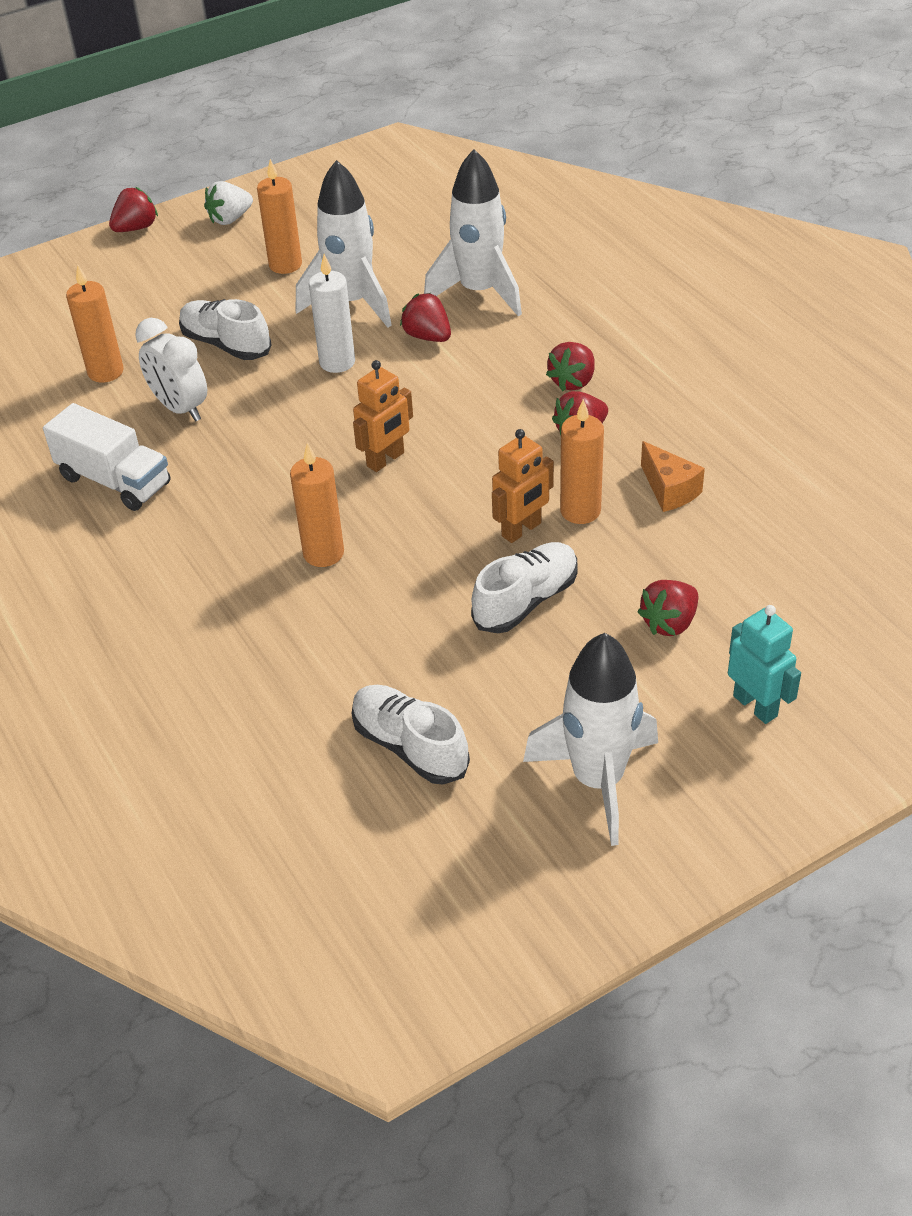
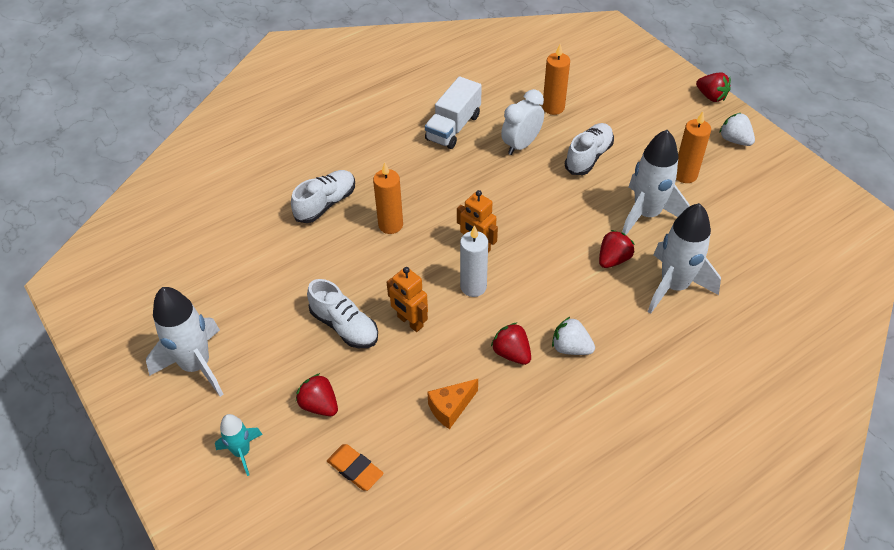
camera: 85 degrees right, 5 degrees up
(337, 362) = (577, 213): white candle -> white candle (473, 287)
(410, 746) = (235, 277): white shoe -> white shoe (325, 204)
(573, 381) = (571, 348): red strawberry -> white strawberry
(580, 511) = (428, 354): orange candle -> none
(755, 706) = (242, 452): turquoise robot -> turquoise rocket
(771, 581) = (355, 469): none -> orange eraser

